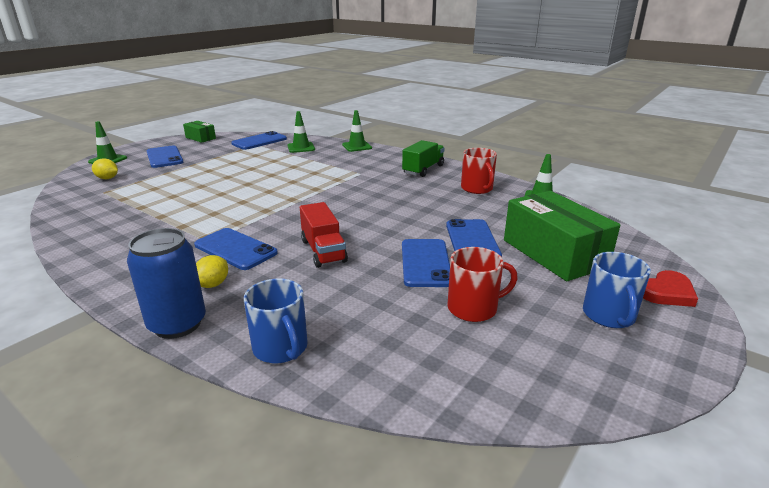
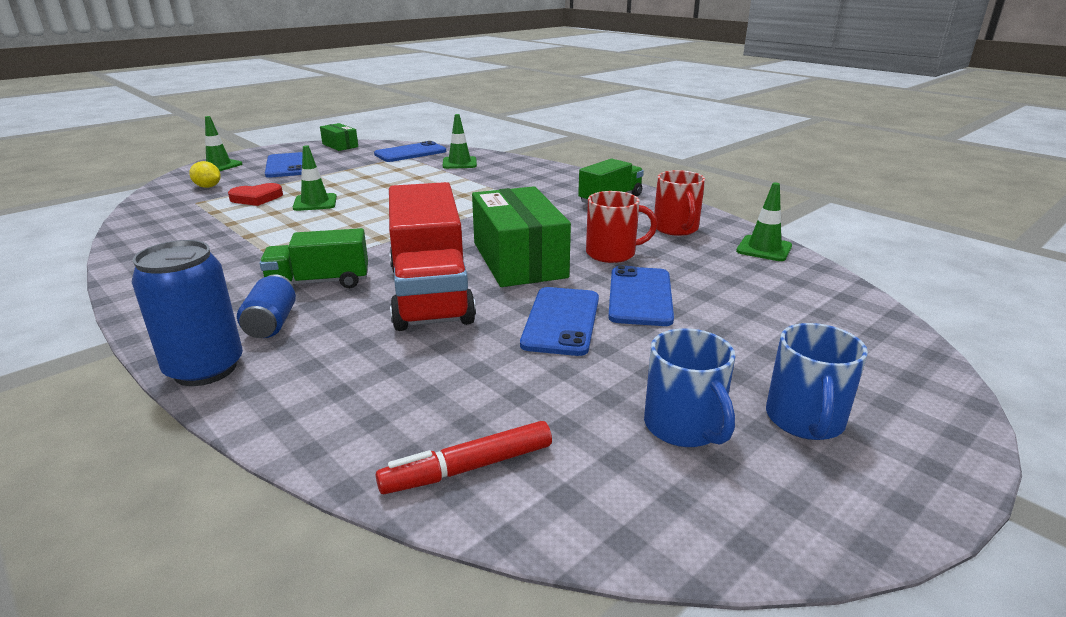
camera: 10 degrees right, 0 degrees up
(213, 284) = (271, 323): yellow lemon -> blue can
(235, 249) = (319, 282): blue phone -> green truck
(281, 348) = (319, 414): blue mug -> blue mug (684, 427)
(323, 251) = (430, 294): red truck -> red truck, size x1.74
(357, 146) = (533, 165): green traffic cone -> green traffic cone (315, 203)
(405, 374) = (468, 468): none -> red marker
(474, 308) = (604, 388): red mug -> red mug (612, 253)
(554, 253) = (754, 324): green box -> green box (519, 260)
(667, 292) = (911, 396): red heart -> red heart (256, 198)

